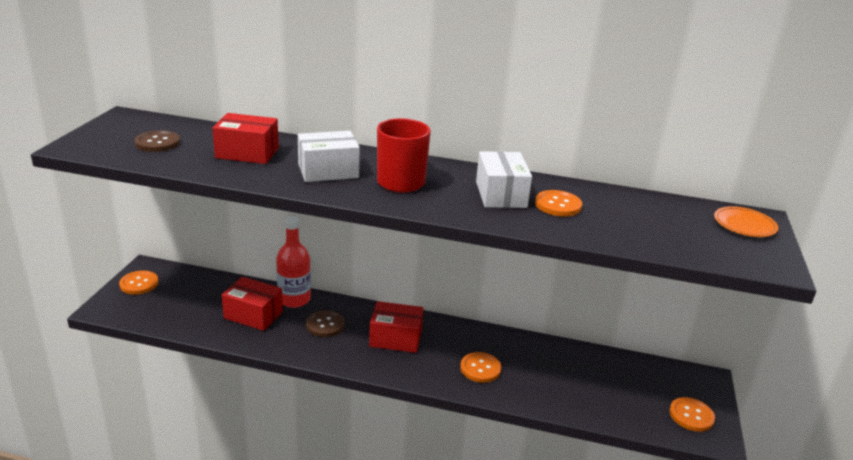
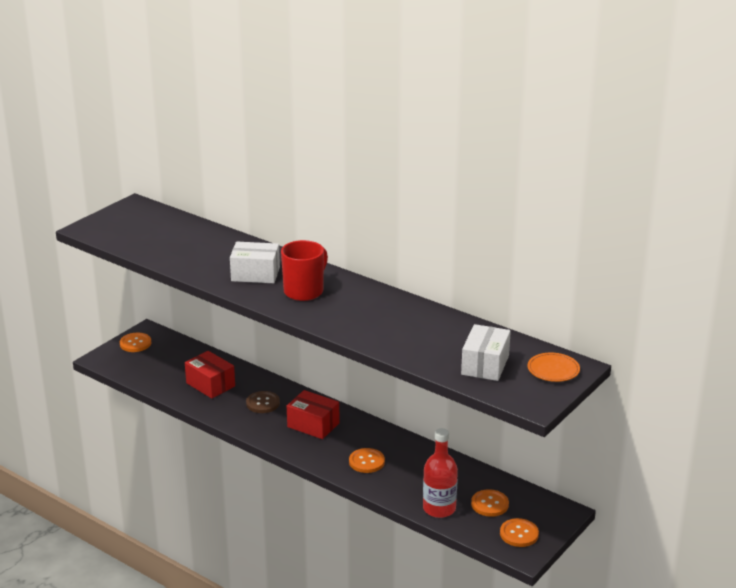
camera: 25 degrees right, 0 degrees up
(157, 143) = (146, 232): brown button -> none
(247, 153) = (206, 250): red box -> none
(294, 299) = (250, 378): red bottle -> red bottle (439, 508)
(501, 194) = (374, 313): white box -> white box (485, 365)
(558, 205) = (412, 329): orange button -> orange button (489, 504)

